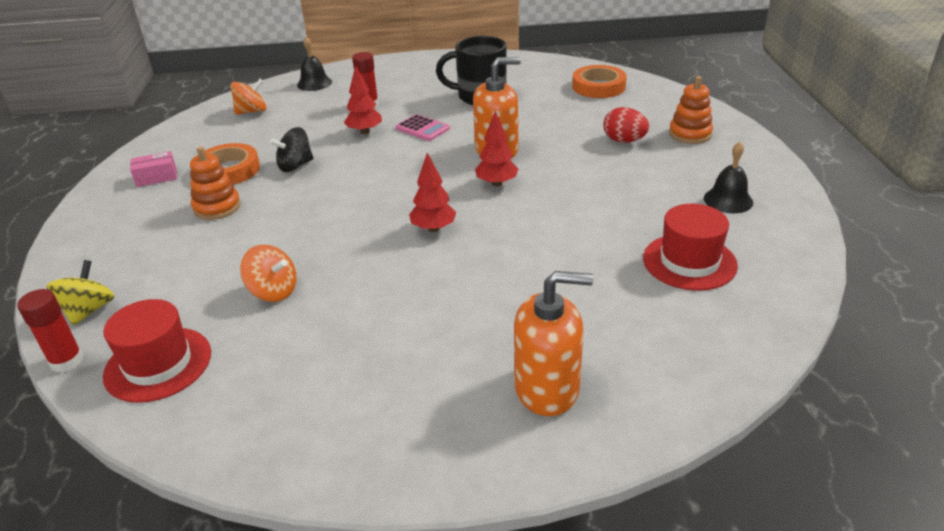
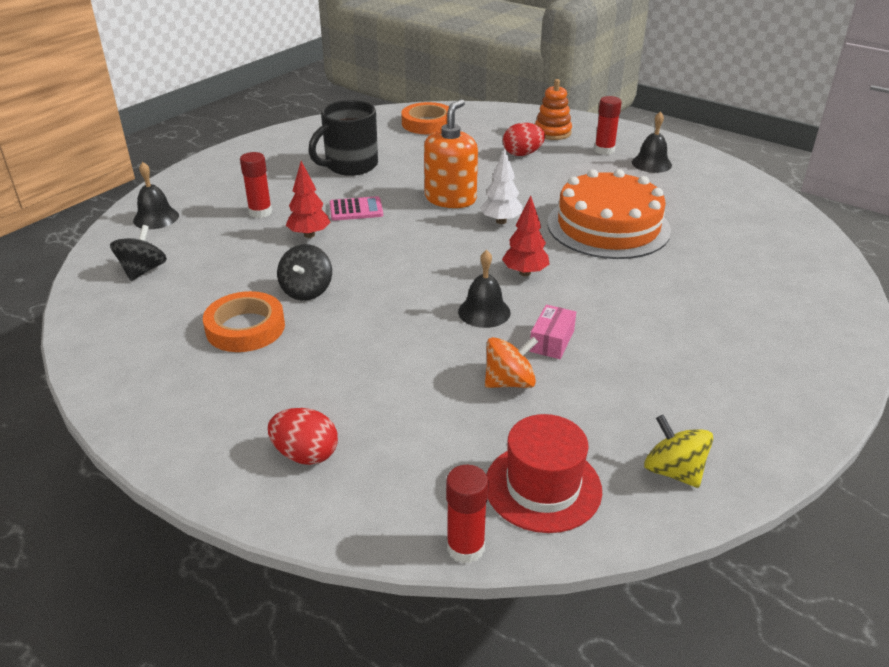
camera: 50 degrees left, 0 degrees up
(89, 310) = (388, 505): yellow spinning top -> yellow spinning top (673, 471)
(116, 256) = (305, 454): none -> red egg
(156, 177) = (175, 375): pink box -> pink box (551, 341)
(217, 207) = (310, 360): orange stacking toy -> none
(252, 111) = (143, 270): orange spinning top -> black spinning top
(354, 238) = (484, 312): none -> black bell
(496, 183) = (501, 221): red tree -> white tree
(547, 388) = (778, 317): orange soap dispenser -> none
(569, 230) = (608, 226): none -> orange cake
(689, 262) = (702, 208): red hat -> none
(706, 169) = (604, 150): none -> red glue stick

